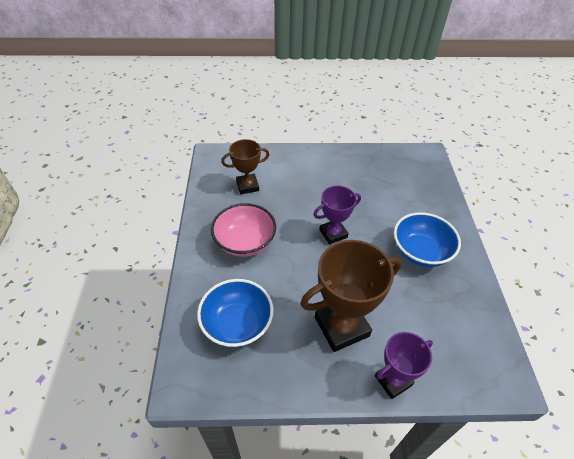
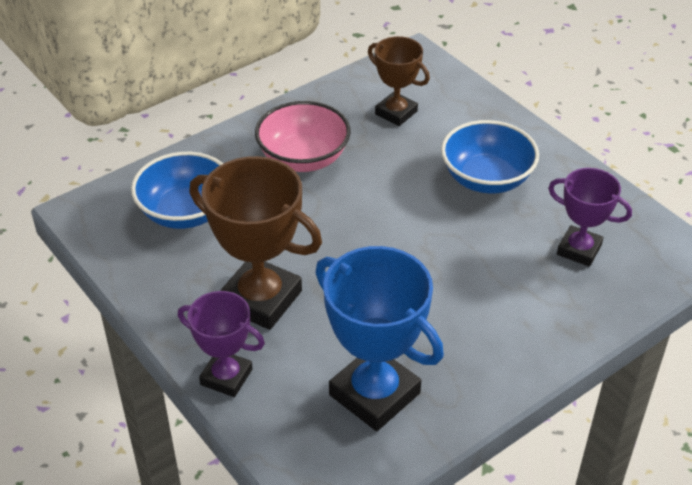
camera: 55 degrees right, 5 degrees down
(333, 233) = (400, 226): purple trophy -> purple trophy (579, 250)
(420, 252) = (461, 325): blue bowl -> blue bowl (486, 179)
(447, 315) = (374, 394): none -> blue trophy

